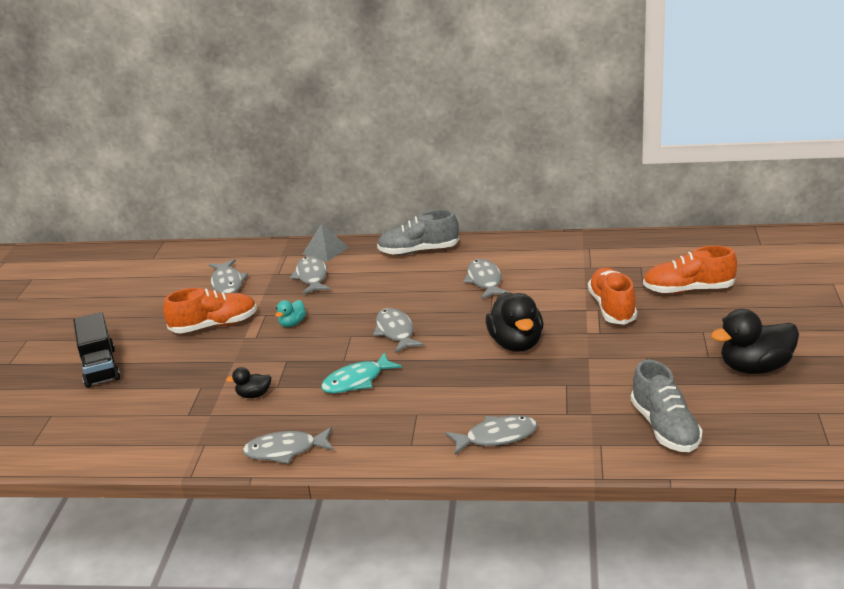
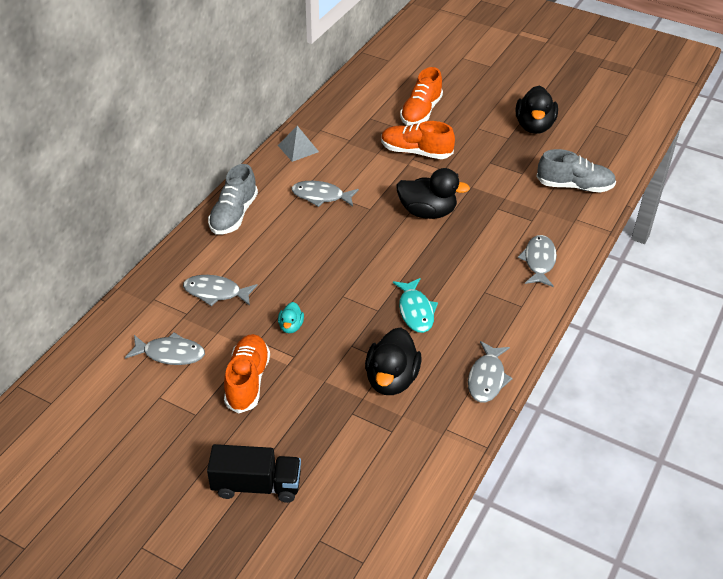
camera: 70 degrees left, 15 degrees up
(254, 395) = (391, 379): black duck -> black duck, size x2.02
(292, 323) = (291, 326): turquoise duck -> turquoise duck turned 45 degrees clockwise
(325, 250) = (172, 270): grey pyramid -> grey pyramid (298, 148)
(396, 332) = (358, 268): grey fish -> none

